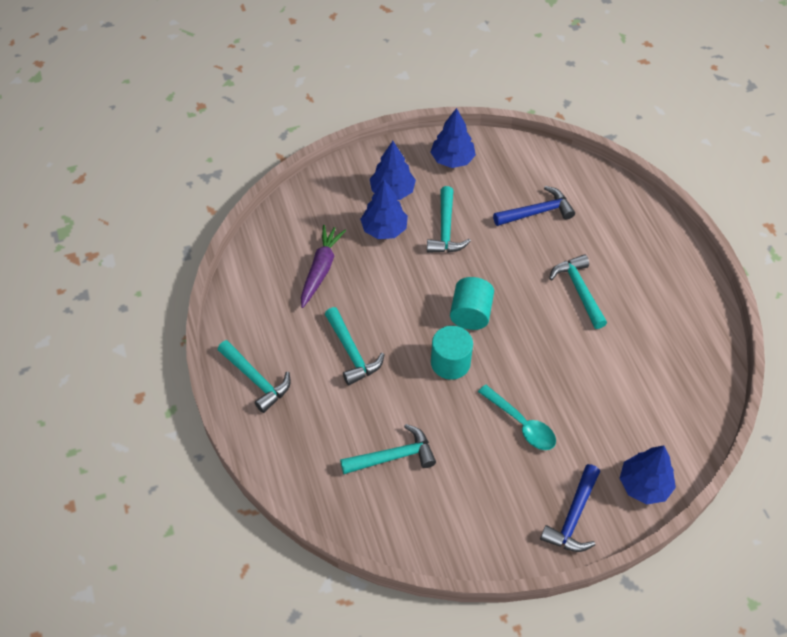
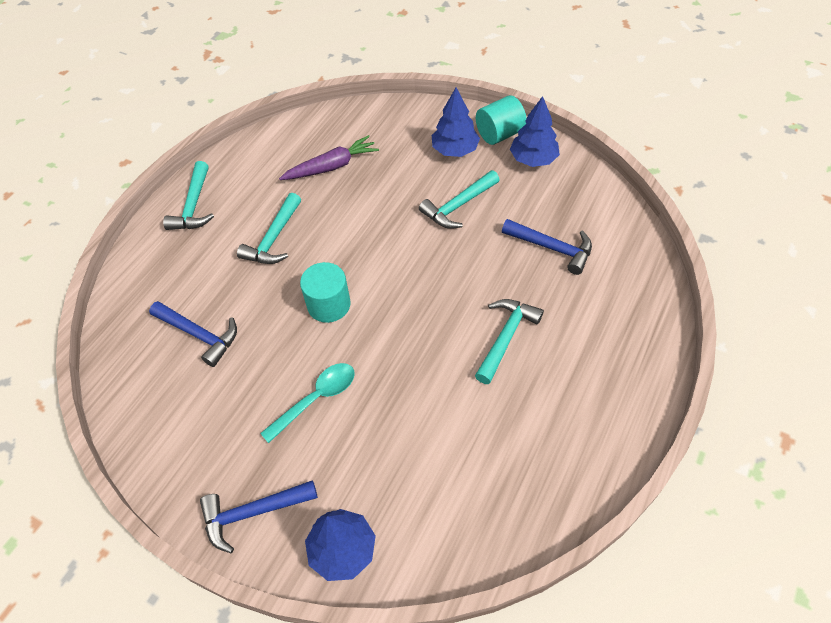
camera: 50 degrees right, 0 degrees up
(384, 229) = (412, 172): blue tree -> none
(393, 456) = (199, 335): turquoise hammer -> blue hammer
(470, 314) = (392, 282): turquoise cylinder -> turquoise cylinder (499, 134)
(521, 424) = (316, 399): turquoise spoon -> turquoise spoon turned 135 degrees counterclockwise

